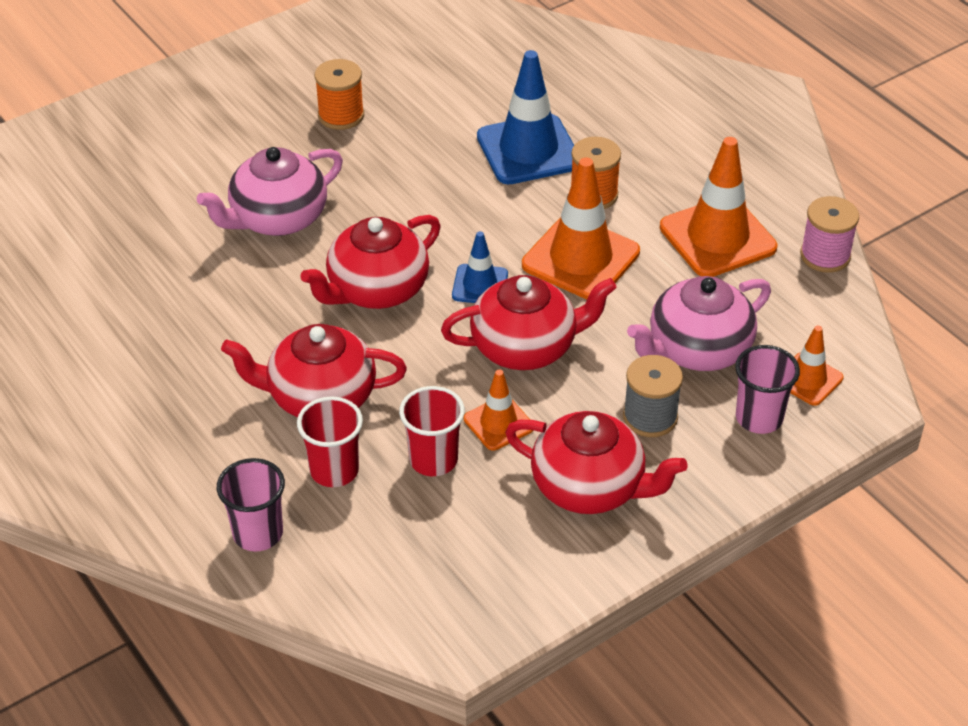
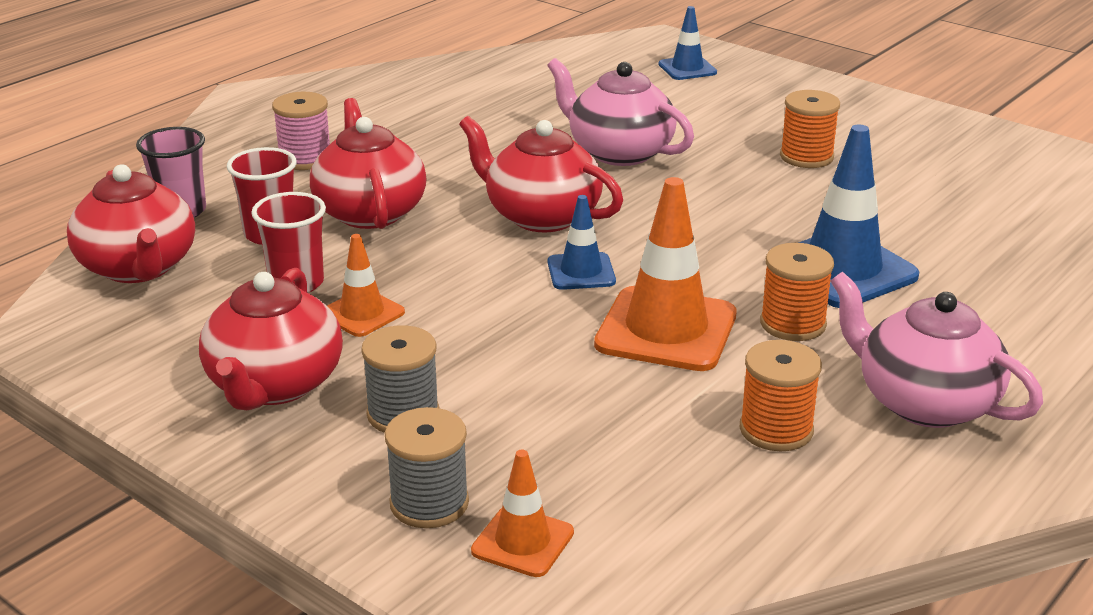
camera: 75 degrees right, 15 degrees down
(121, 135) = (687, 68): none -> blue traffic cone
(526, 347) = (491, 314): red teapot -> red teapot (138, 267)
(697, 350) = (541, 437): pink teapot -> pink teapot (924, 402)
(717, 237) = (776, 430): orange traffic cone -> orange spool
(759, 418) = (429, 503): pink cup -> grey spool
(825, 256) = (802, 534): pink spool -> pink spool (305, 159)

